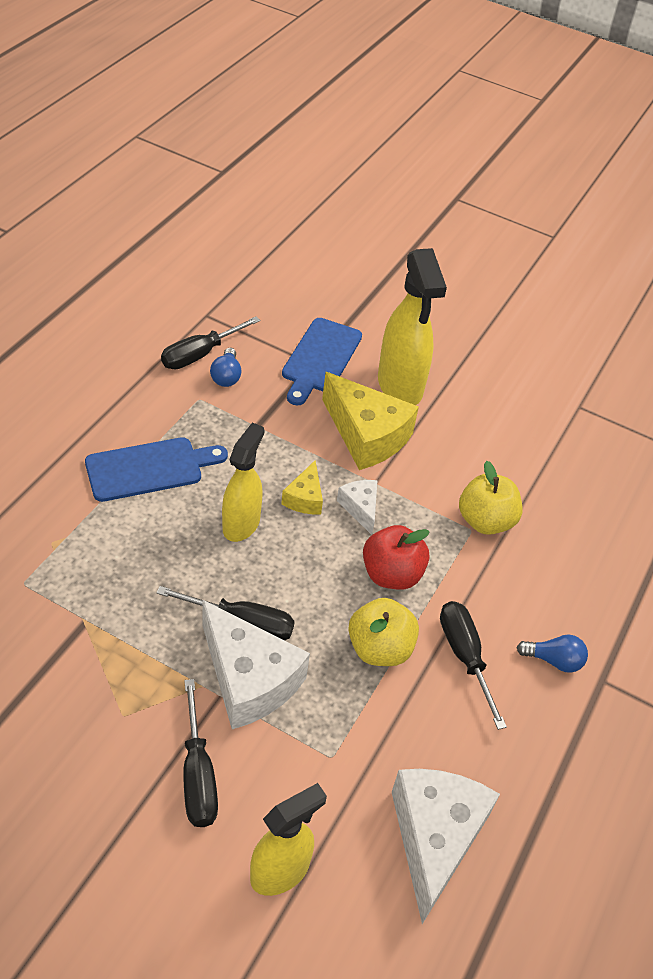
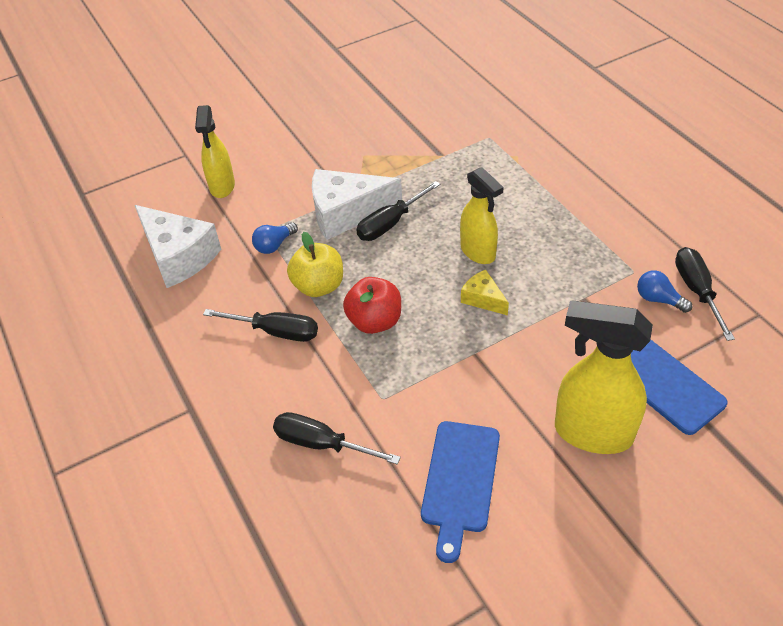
camera: 130 degrees right, 0 degrees up
(149, 468) = (563, 219): blue cutting board -> blue cutting board (460, 481)
(197, 774) = (303, 173): black screwdriver -> black screwdriver (322, 444)
(360, 508) = (452, 330): white cheese -> none
(366, 435) = (534, 372): yellow cheese -> none
(485, 521) = (385, 414): yellow apple -> none
(553, 660) = (230, 386): blue light bulb -> blue light bulb (274, 245)

